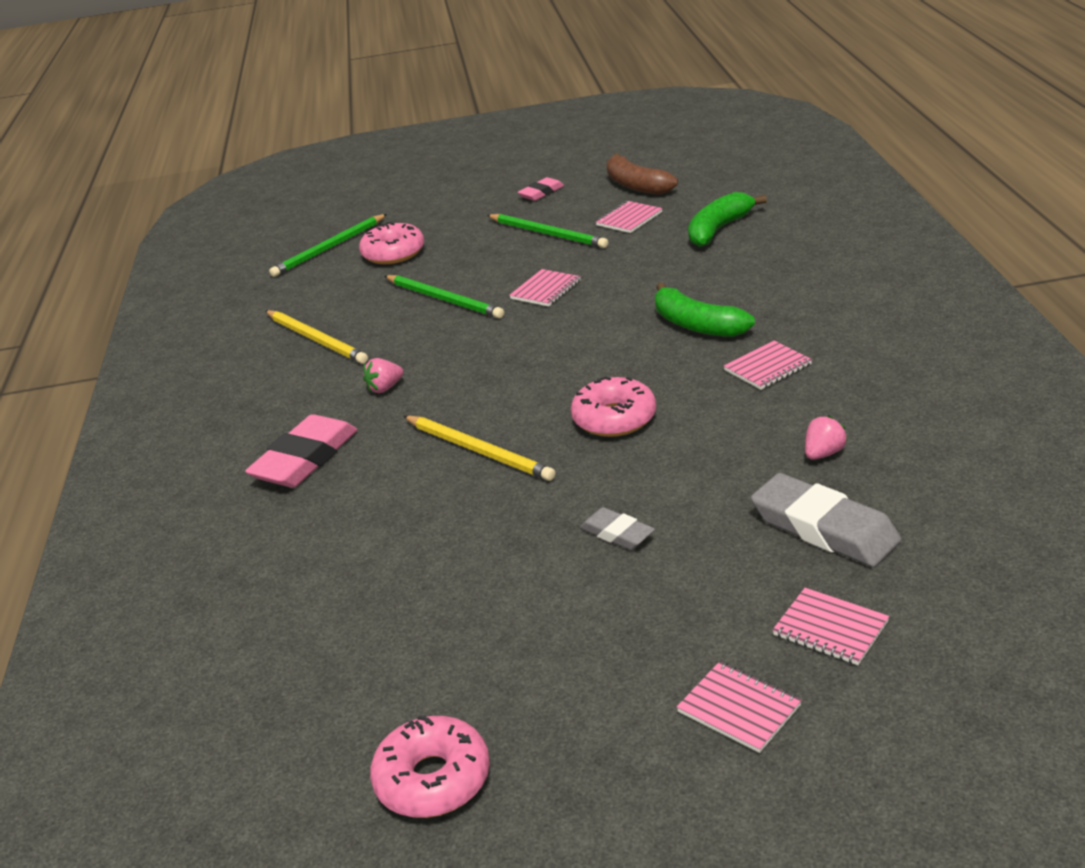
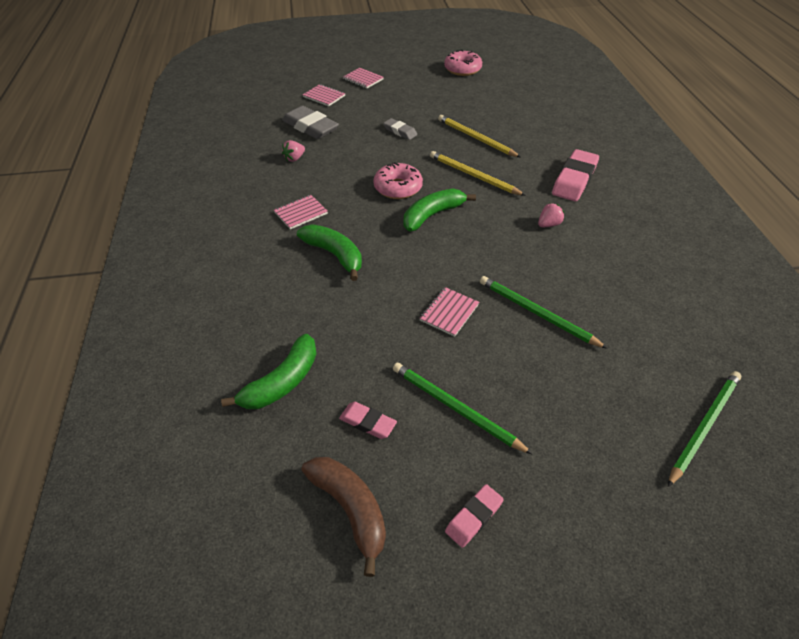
camera: 175 degrees right, 15 degrees up
(316, 340) = (628, 278): yellow pencil -> yellow pencil (476, 138)
(393, 253) = (619, 400): pink donut -> none
(557, 384) = (432, 215): none -> green banana
(629, 219) = (367, 422): pink notebook -> pink eraser

